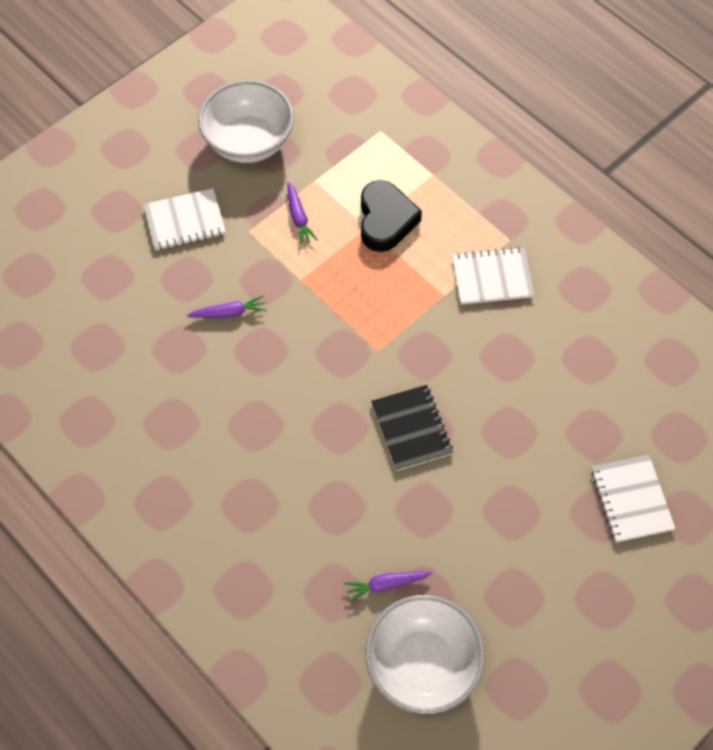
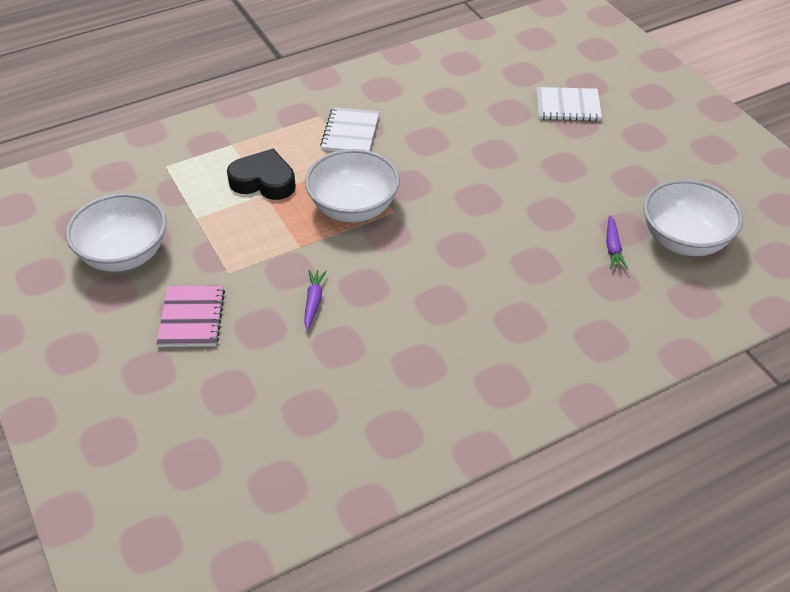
camera: 75 degrees left, 15 degrees down
(185, 221) = (192, 318): white notebook -> pink notebook
(299, 217) = (231, 235): purple carrot -> none
(371, 312) = (353, 208): none -> white bowl
(411, 429) = (475, 205): black notebook -> none

